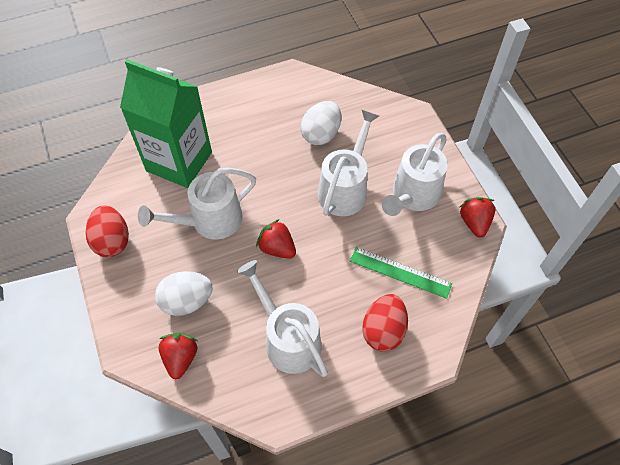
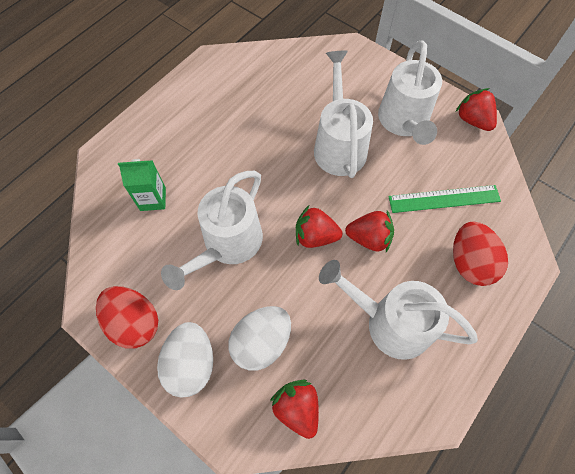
camera: 30 degrees left, 5 degrees up
(179, 161) = (153, 199): green carton -> green carton, size x0.43
(317, 271) = (369, 238): none -> red strawberry
(321, 134) = (279, 104): white egg -> white egg (191, 364)

